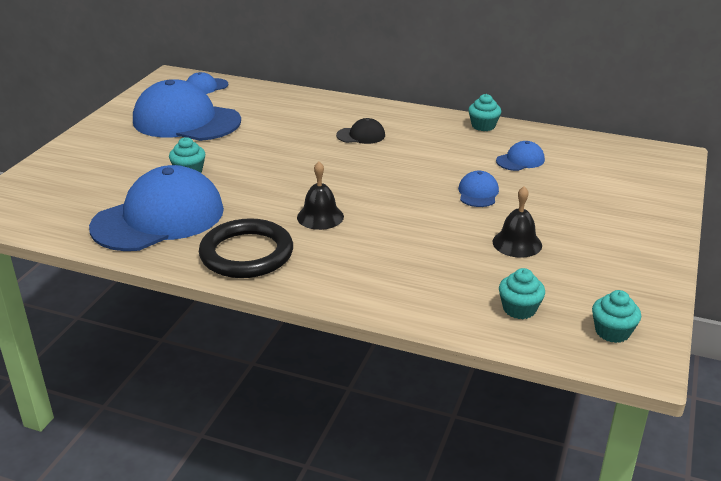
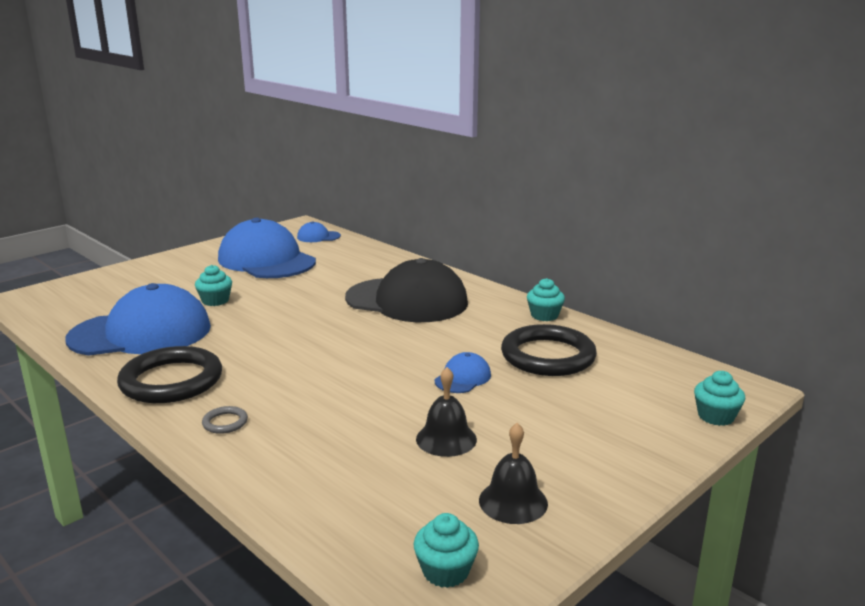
camera: 25 degrees right, 10 degrees down
(320, 217) = (278, 364): black bell -> black bell (513, 501)
(338, 276) = (225, 422): none -> grey ring
(361, 135) = (407, 300): black cap -> black cap, size x2.35
(519, 309) = (366, 510): turquoise cupcake -> turquoise cupcake (715, 416)
(520, 160) = (548, 356): blue cap -> black ring

